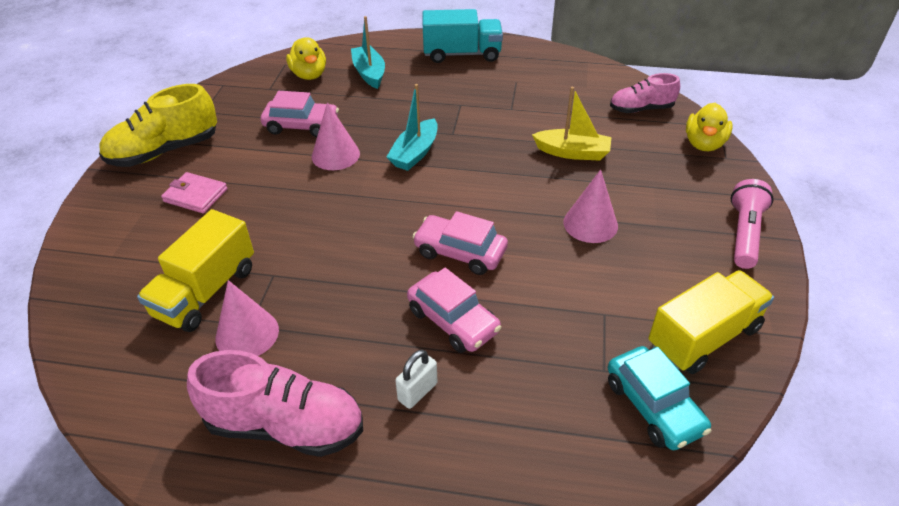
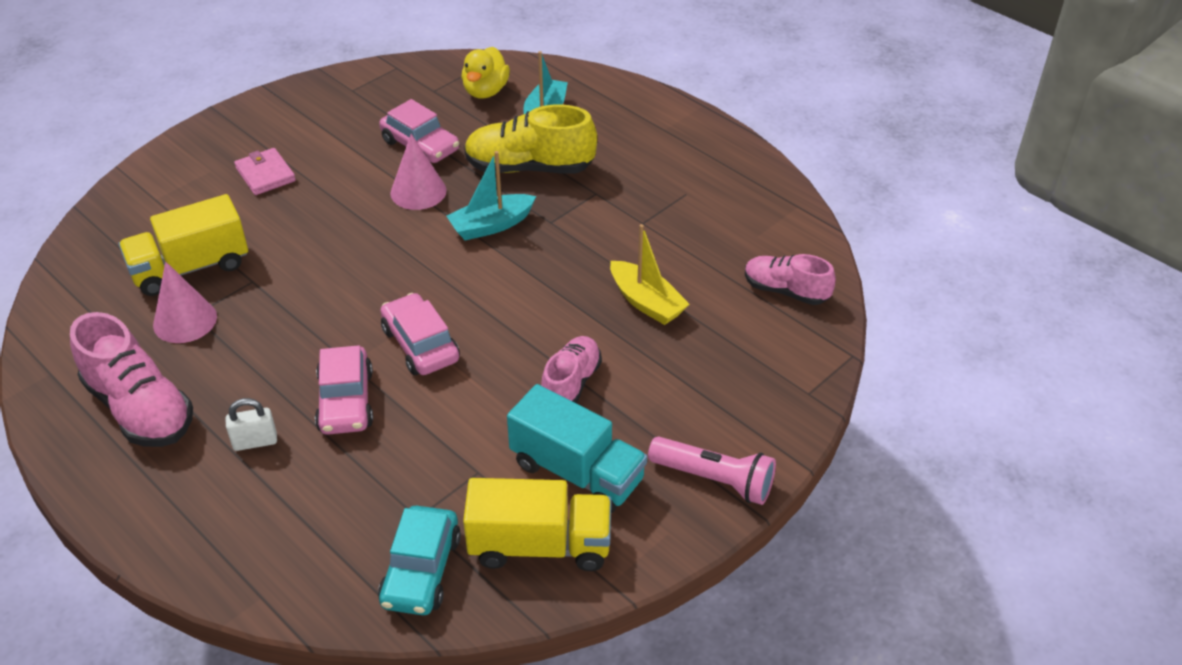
camera: 35 degrees right, 0 degrees up
(165, 151) = (282, 118): yellow shoe -> yellow shoe (529, 168)
(462, 54) = (666, 134): turquoise truck -> turquoise truck (577, 472)
(590, 224) = (571, 383): pink cone -> pink shoe
(704, 144) = (804, 365): yellow duck -> none
(744, 234) = (714, 479): pink flashlight -> pink flashlight turned 60 degrees clockwise

